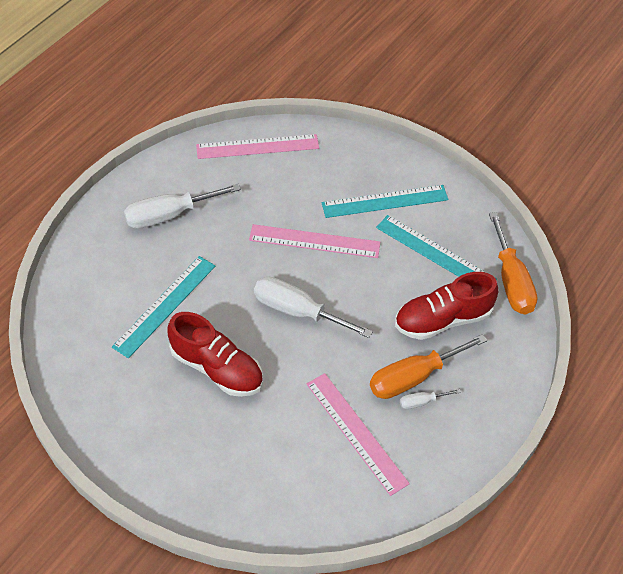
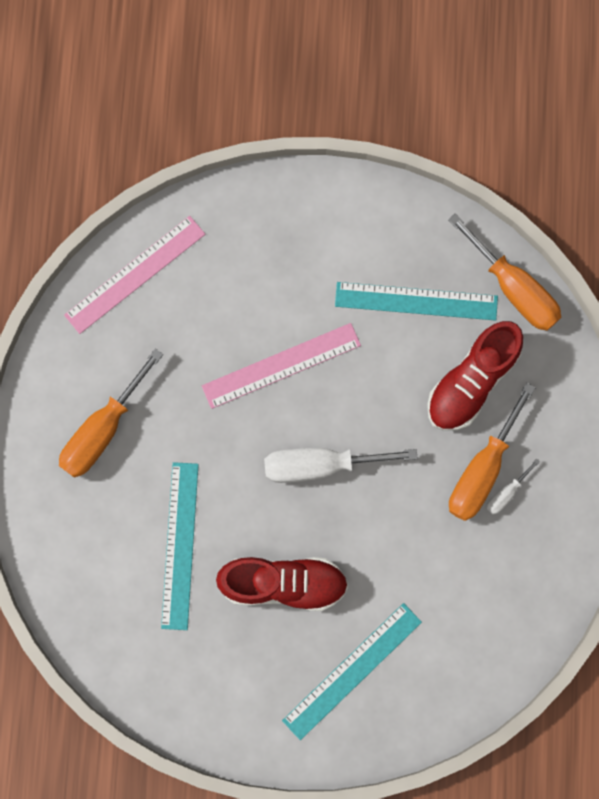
camera: 30 degrees left, 25 degrees up
(169, 215) = (103, 430): white screwdriver -> orange screwdriver
(356, 432) = (464, 567): pink ruler -> none
(385, 201) = (323, 264): turquoise ruler -> turquoise ruler (352, 671)

